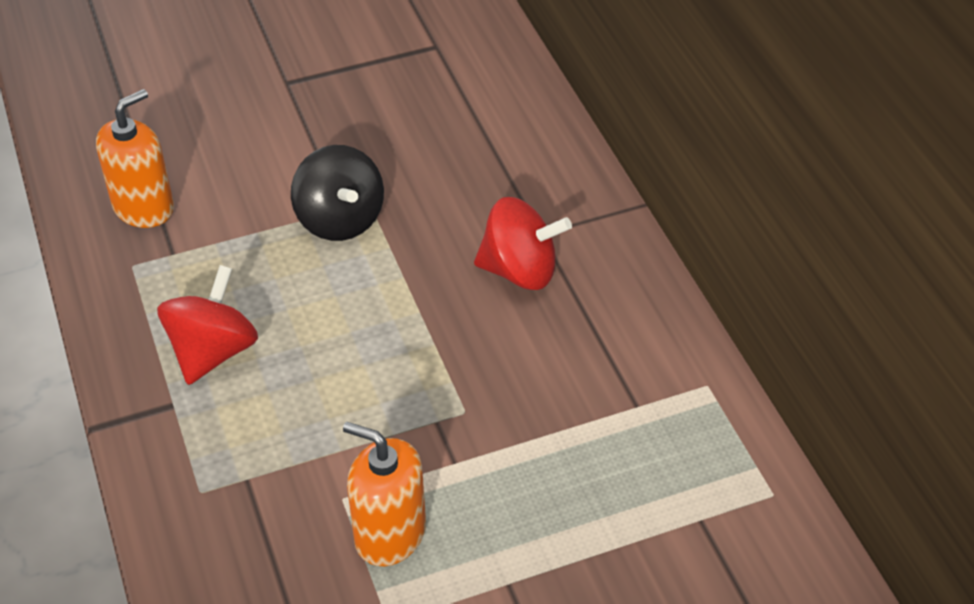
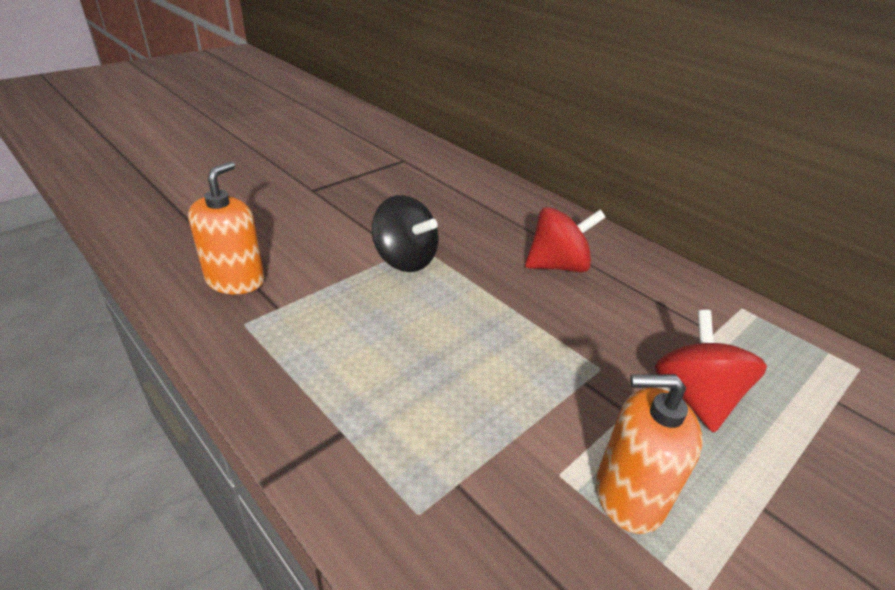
camera: 25 degrees left, 10 degrees down
(213, 352) = (356, 375): red spinning top -> red spinning top (695, 397)

